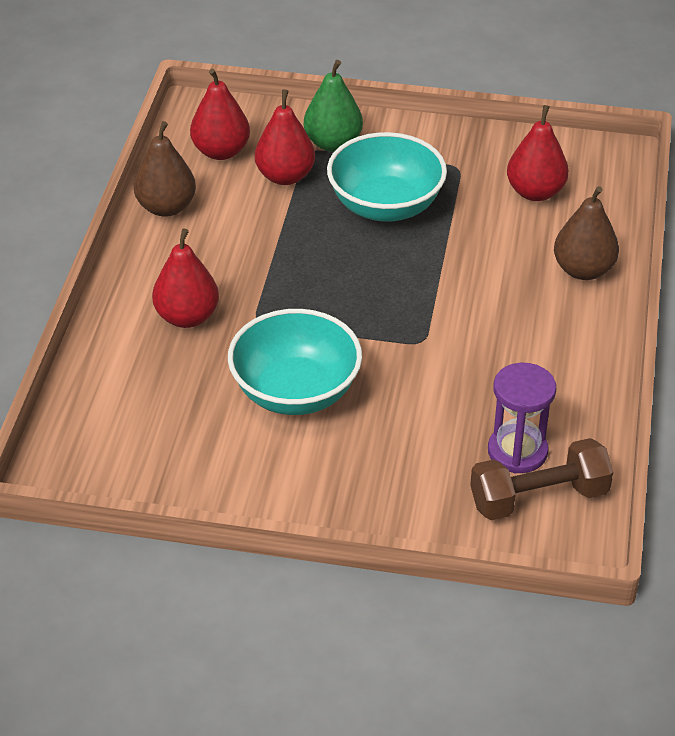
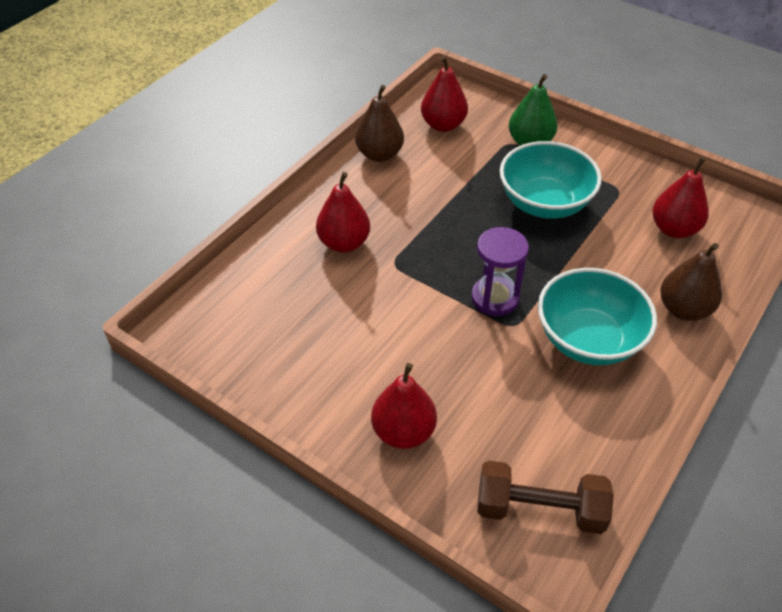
camera: 25 degrees right, 5 degrees up
(285, 176) = (479, 157): red pear -> red pear (403, 432)
(295, 392) = (389, 333): turquoise bowl -> turquoise bowl (588, 339)
(517, 451) = (543, 456): purple hourglass -> purple hourglass (495, 298)

